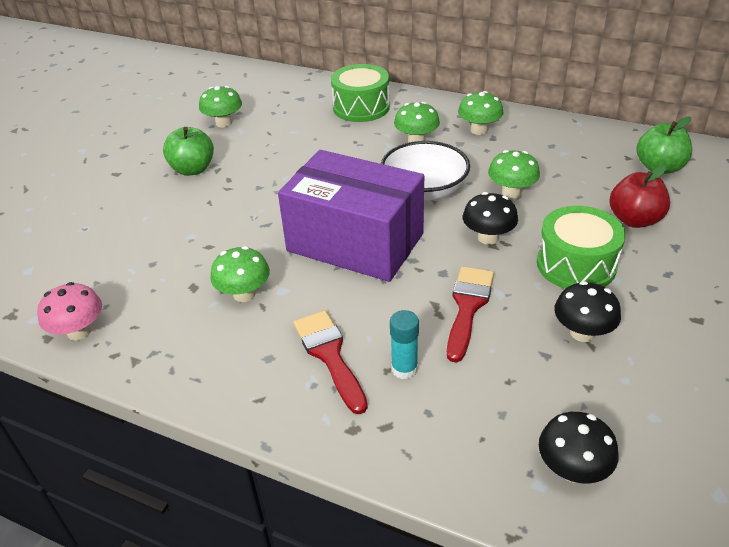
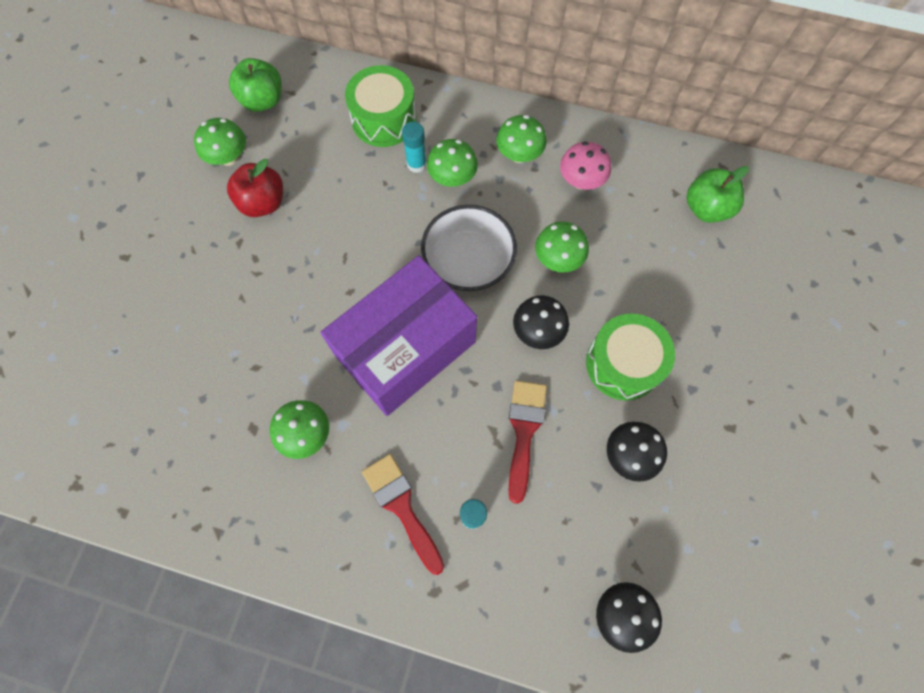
camera: 10 degrees left, 30 degrees up
(79, 331) = (153, 501): pink mushroom -> pink mushroom (581, 181)
(193, 169) = (211, 244): green apple -> green apple (263, 101)
(355, 242) = (406, 349): purple box -> purple box turned 60 degrees counterclockwise
(385, 132) = (416, 164): none -> turquoise glue stick
(634, 220) = (679, 293): red apple -> red apple (263, 203)

